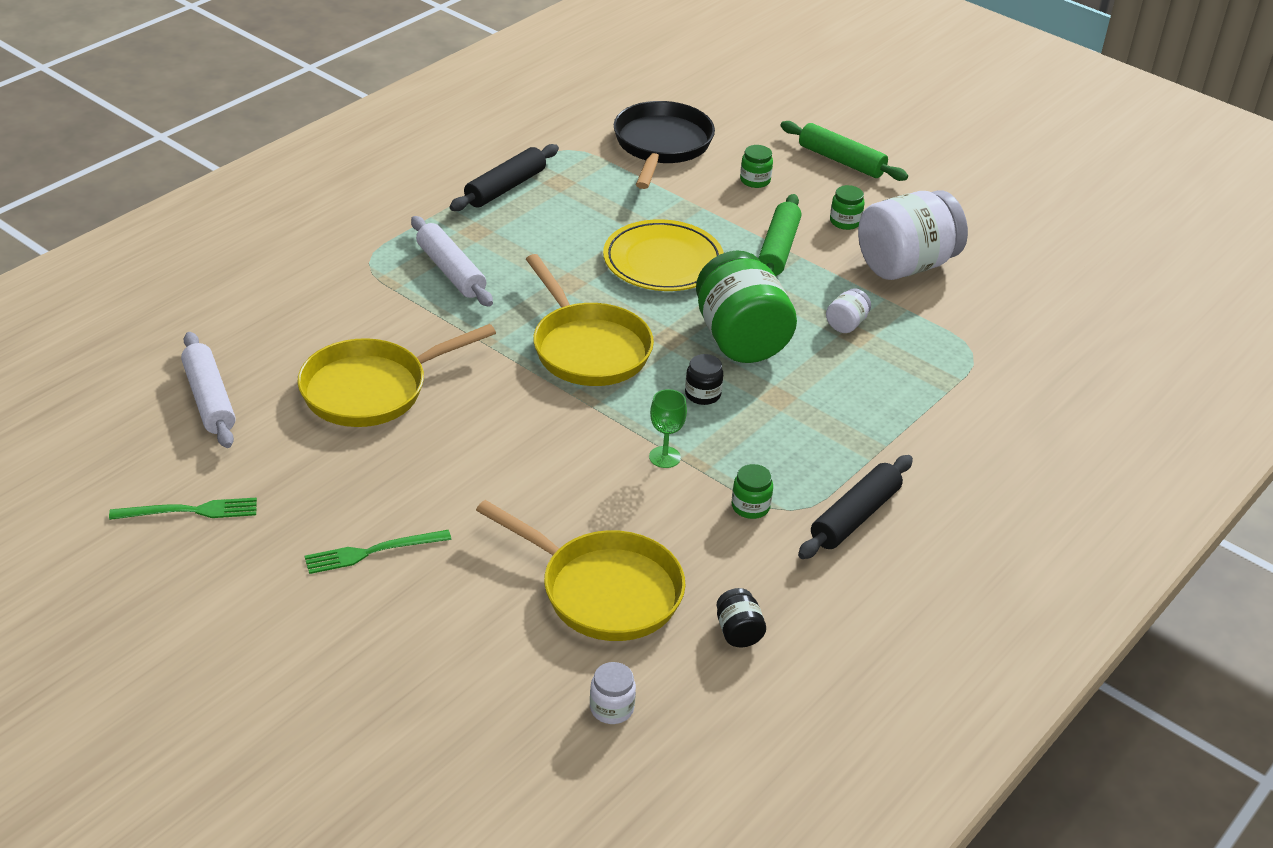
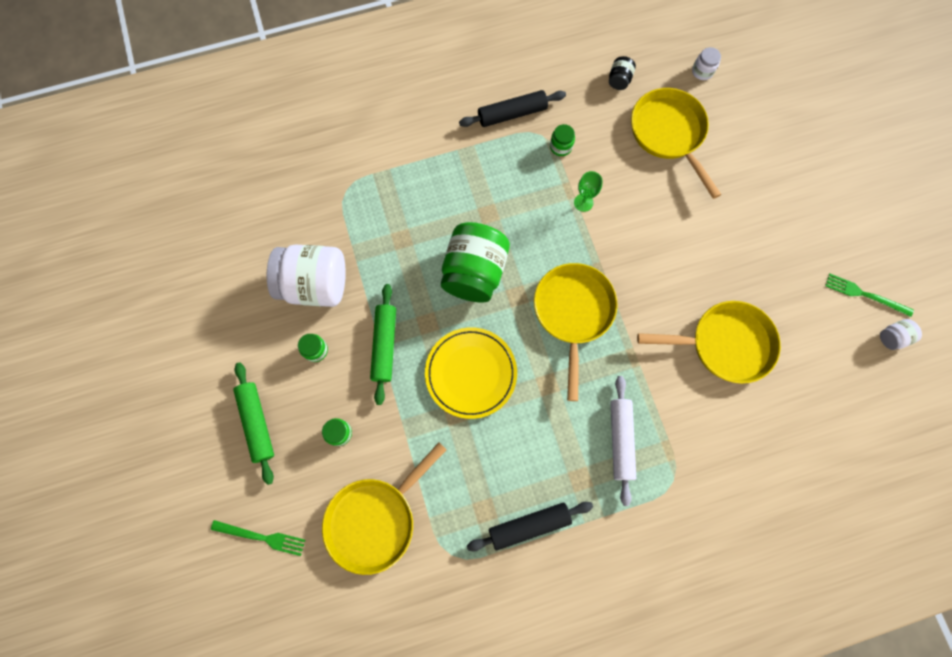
camera: 145 degrees left, 35 degrees up
(209, 399) = (828, 386): white rolling pin -> none
(372, 552) = (775, 216): green fork -> green fork (262, 537)
(661, 145) = (375, 519): black pan -> yellow pan
(702, 394) = (530, 238): black jar -> none
(778, 249) = (385, 345): green rolling pin -> green rolling pin turned 45 degrees counterclockwise
(846, 324) = (399, 251): white jar -> white jar (892, 337)

